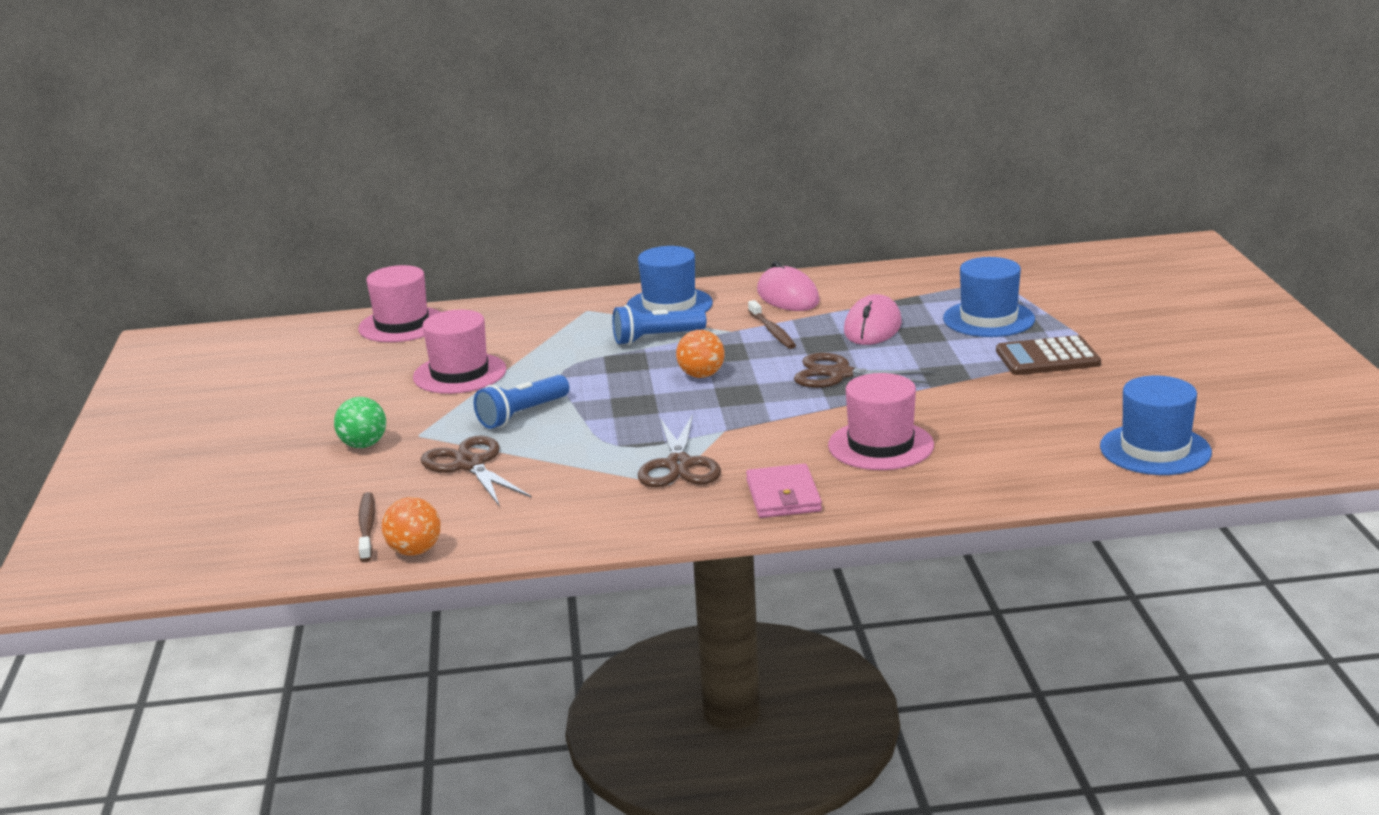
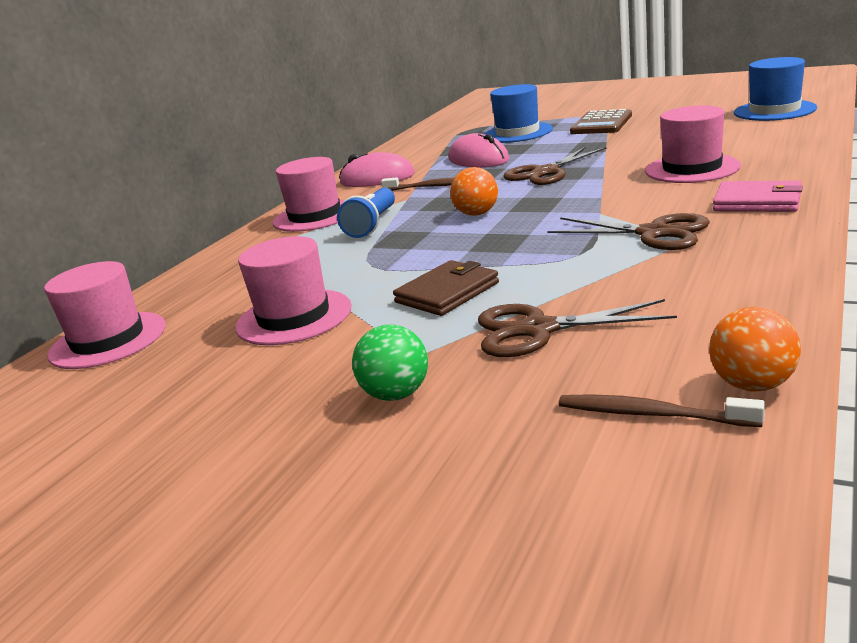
camera: 55 degrees left, 0 degrees up
(522, 415) = (447, 292): blue flashlight -> brown wallet
(669, 305) = (315, 216): blue hat -> pink hat

